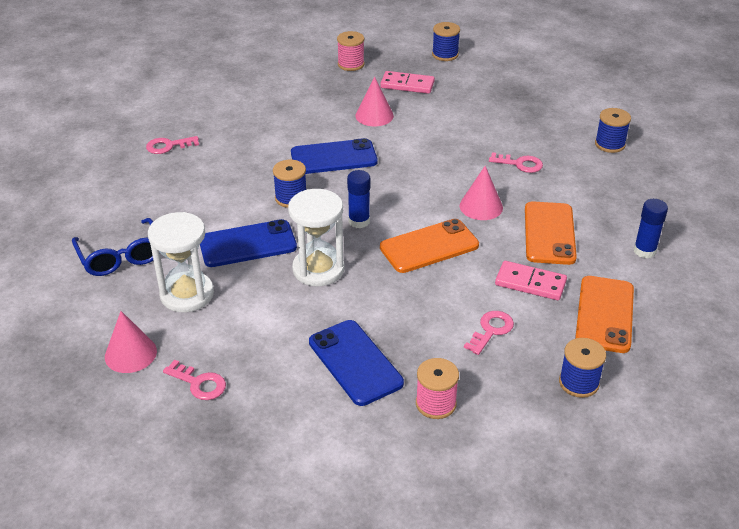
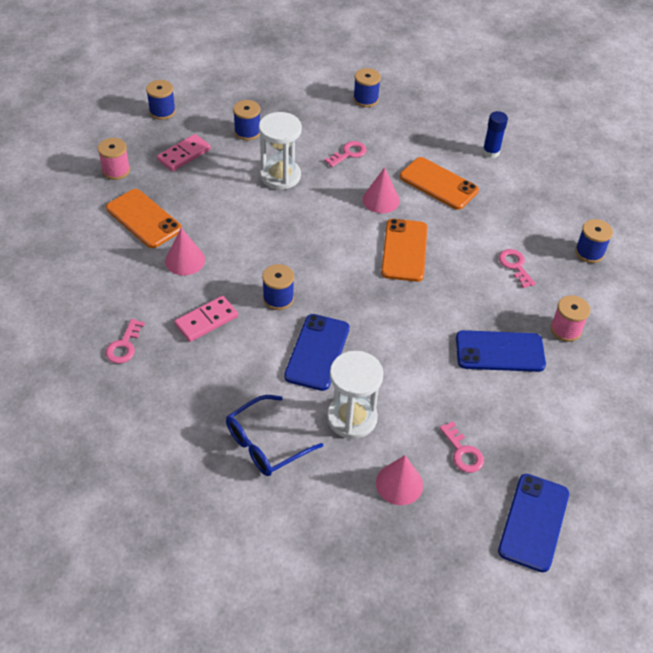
camera: 60 degrees left, 10 degrees up
(121, 256) = (265, 444): blue glasses -> blue glasses turned 135 degrees clockwise
(199, 383) = (462, 452): pink key -> pink key turned 90 degrees clockwise
(318, 269) = (382, 324): white hourglass -> white hourglass (280, 176)
(334, 157) = (246, 247): blue phone -> blue phone (534, 522)
(359, 221) = (343, 273): blue glue stick -> none
(374, 115) = (209, 195): pink cone -> pink cone (185, 260)
(475, 102) = (247, 132): none -> blue spool
(530, 283) = (482, 222): pink domino -> pink domino (206, 321)
(604, 314) = (537, 205): orange phone -> orange phone (143, 219)

